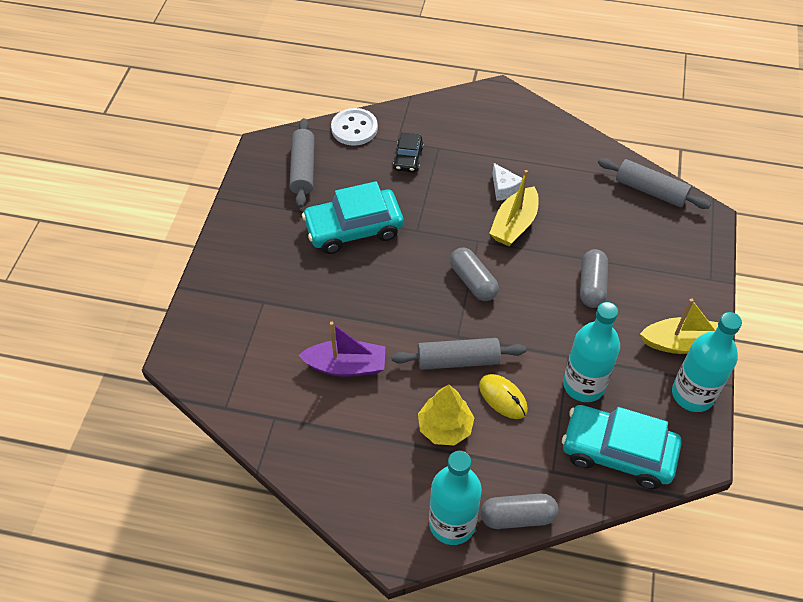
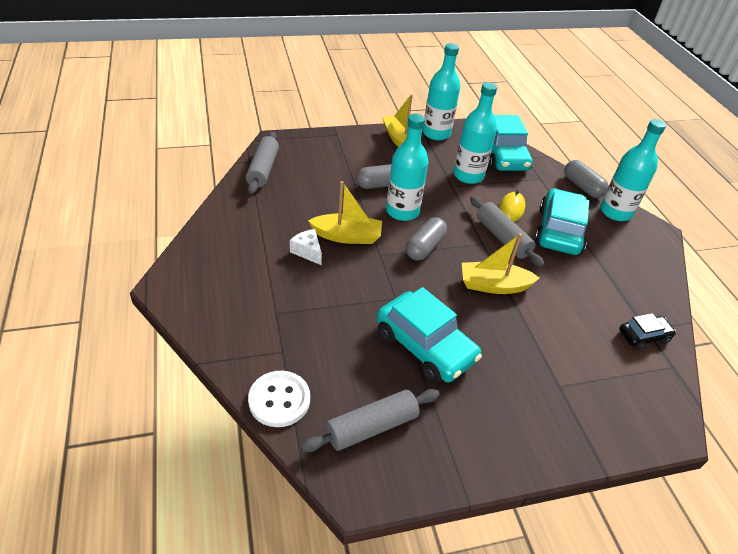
camera: 120 degrees left, 10 degrees down
(346, 366) = (564, 300): purple boat -> none
(394, 314) = (493, 285): none -> yellow boat
(408, 158) = (304, 333): black car -> black car (643, 336)
(445, 427) = (559, 231): yellow tree -> turquoise car
(504, 189) = (307, 251): white cheese -> white cheese turned 75 degrees counterclockwise
(537, 286) = (402, 211): none -> turquoise bottle

